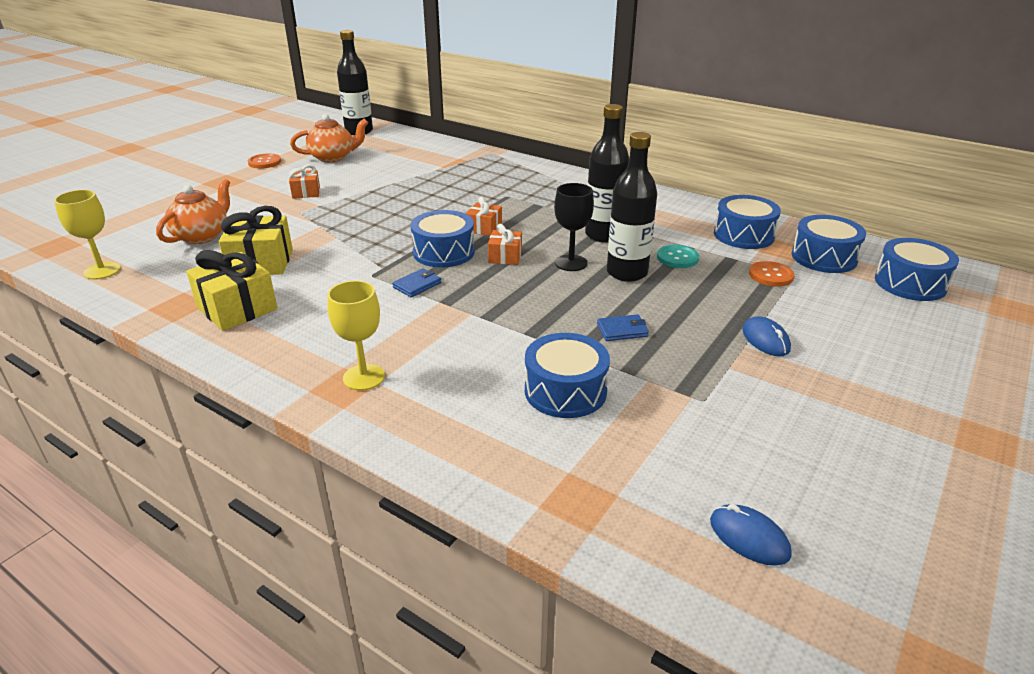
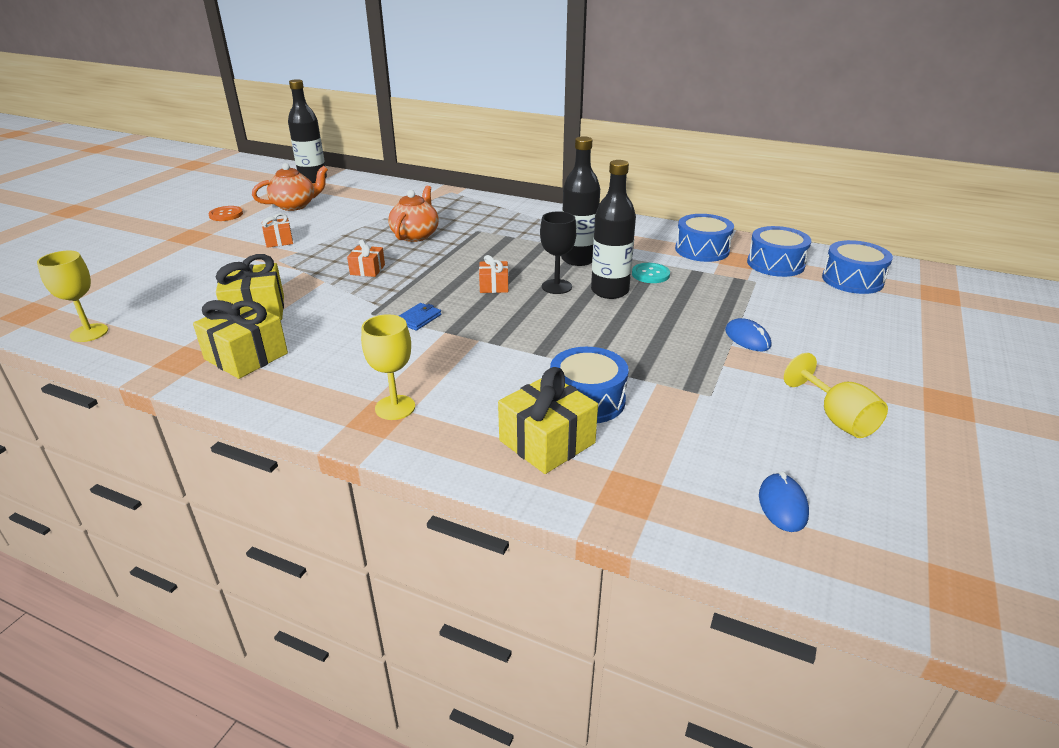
camera: 10 degrees left, 0 degrees up
(202, 236) = (185, 290): orange teapot -> orange teapot (415, 235)
(444, 252) = (434, 286): blue drum -> none
(484, 228) = (465, 261): orange gift -> orange gift (367, 270)
(508, 432) = (547, 442): none -> yellow gift
(622, 330) = (621, 342): blue wallet -> none
(749, 537) = (782, 505): blue mouse -> blue mouse turned 60 degrees clockwise
(771, 275) = (735, 283): orange button -> none
(843, 443) = (836, 418): none -> yellow goblet

